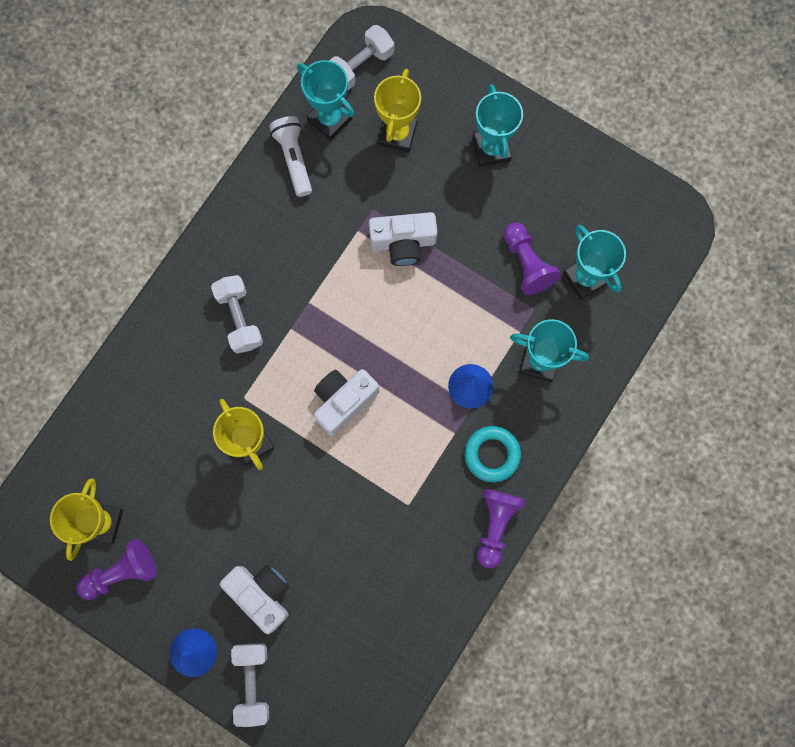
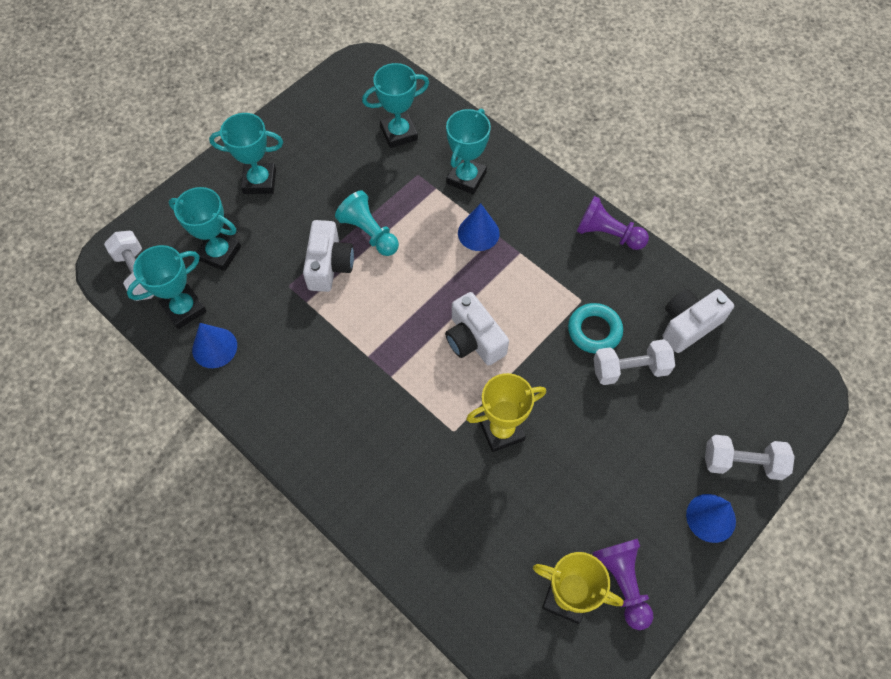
camera: 80 degrees left, 15 degrees down
(239, 318) = (369, 423): white dumbbell -> white dumbbell (630, 369)
(261, 594) = (656, 442): white camera -> white camera (688, 325)
(294, 159) = (214, 347): white flashlight -> blue cone
(397, 134) = (219, 253): yellow trophy -> turquoise trophy
(449, 274) = (369, 233): none -> turquoise pawn
(492, 454) = (544, 227): turquoise ring -> turquoise ring (594, 331)
(526, 263) = (375, 172): purple pawn -> none

